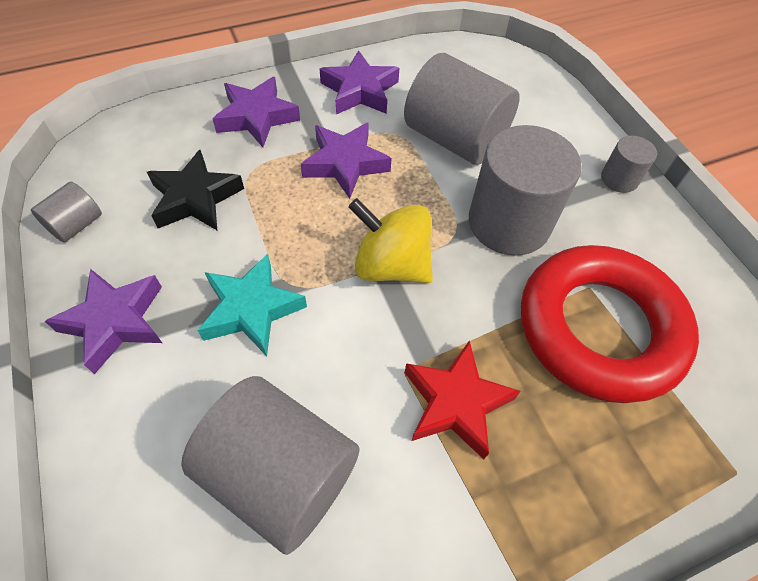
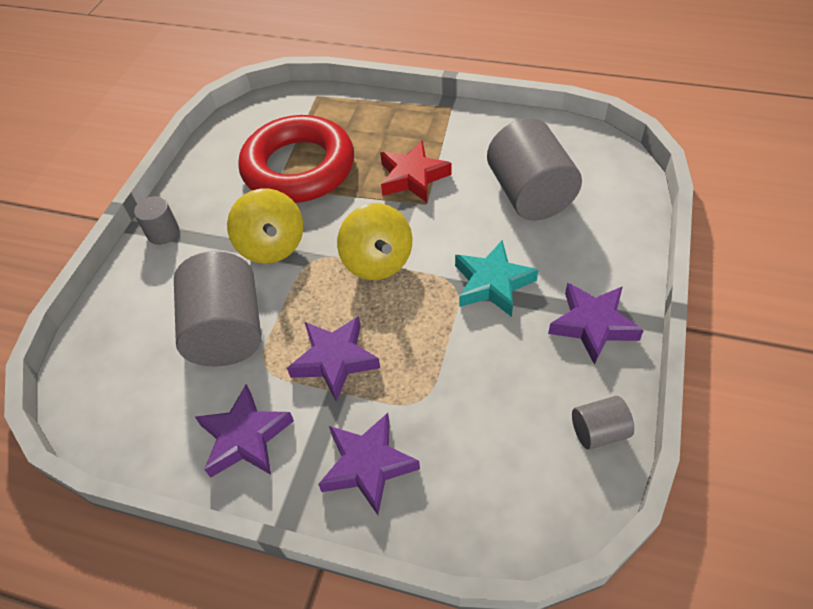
camera: 135 degrees left, 5 degrees down
(195, 198) = (482, 399): black star -> none
(509, 222) = (272, 246): grey cylinder -> yellow spinning top

